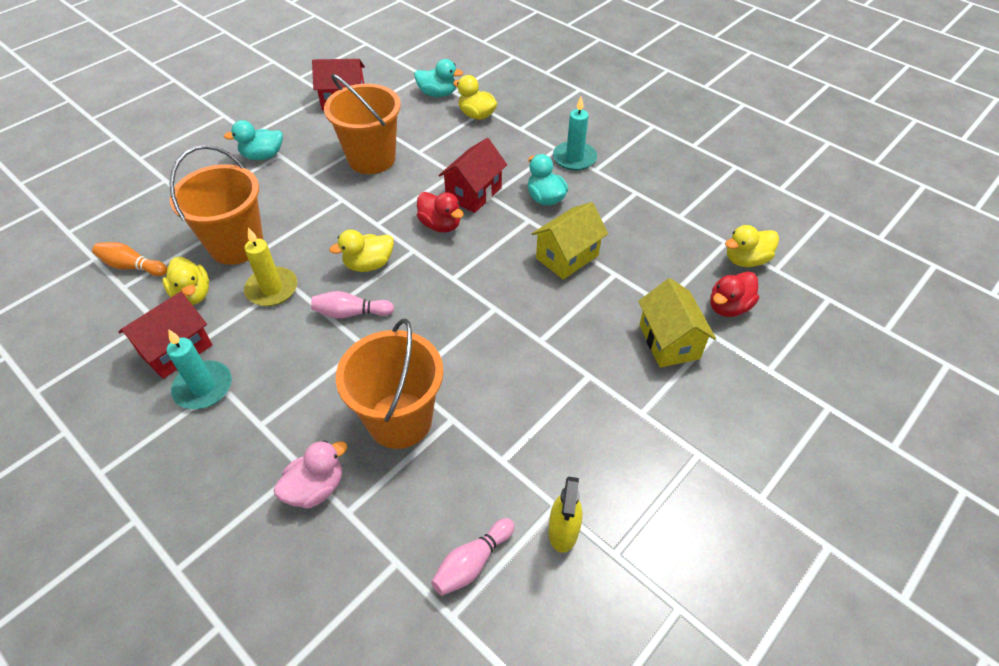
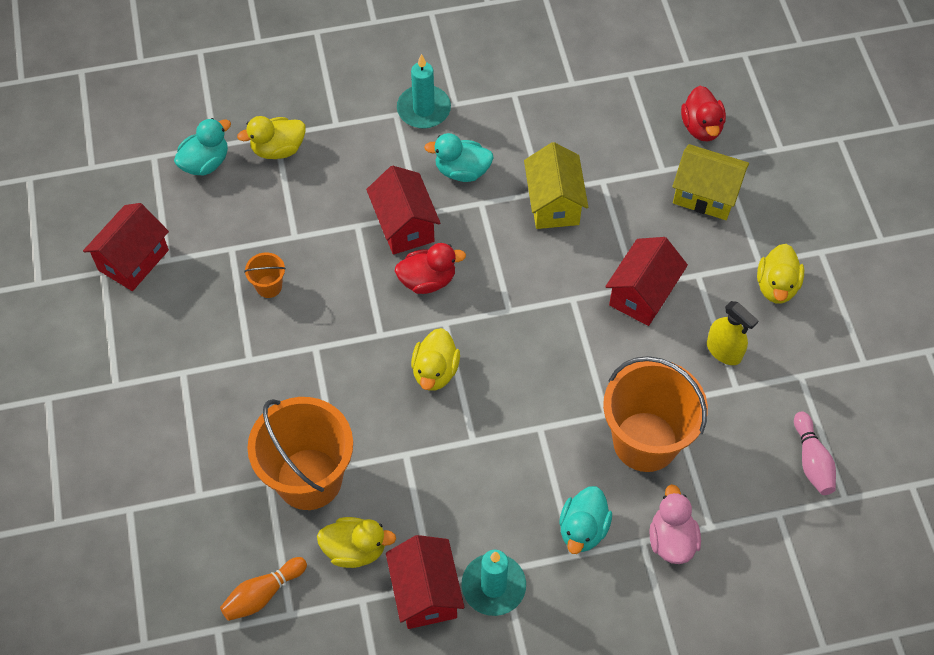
camera: 55 degrees left, 10 degrees up
(263, 156) = (170, 390): turquoise duck -> turquoise duck (583, 529)
(272, 289) = (403, 473): yellow candle -> none
(351, 313) = (490, 418): pink bowling pin -> none
(371, 159) = (269, 286): orange bucket -> orange bucket, size x0.42
(537, 348) = (642, 294): none -> red house
(563, 531) = (825, 384): yellow spray bottle -> yellow spray bottle (724, 351)
(746, 260) = (661, 76): yellow duck -> yellow duck (776, 286)

